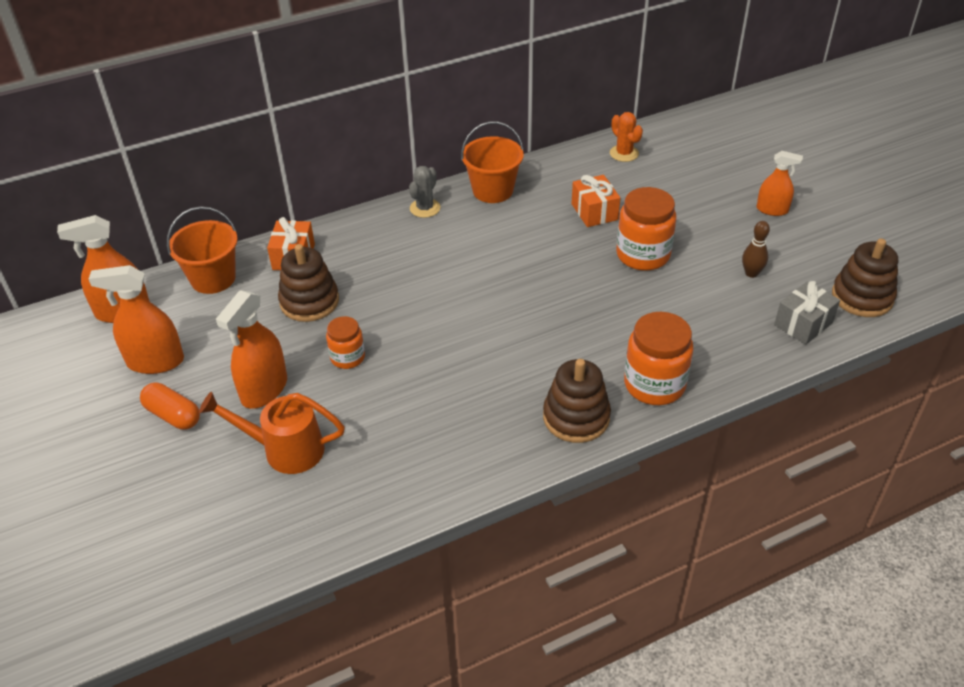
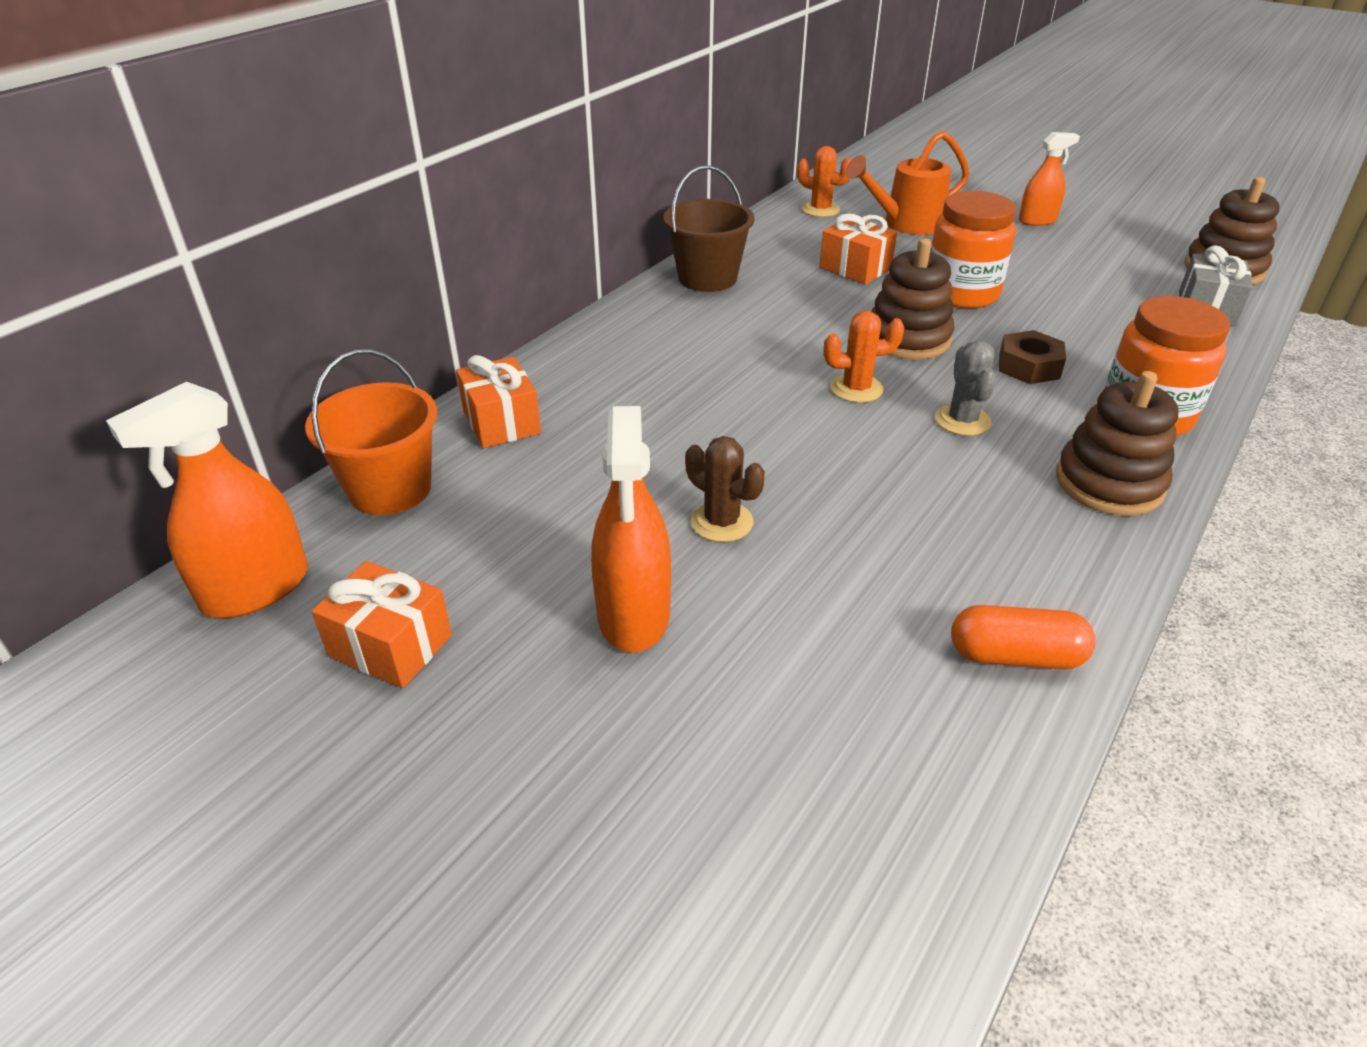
camera: 30 degrees left, 5 degrees down
(155, 361) = (391, 645): orange spray bottle -> orange gift
(173, 415) = (504, 720): orange capsule -> orange capsule (1015, 656)
(284, 449) = (760, 692): orange watering can -> orange watering can (905, 224)
(309, 301) = (585, 470): brown stacking toy -> brown stacking toy (908, 338)
(347, 357) = (722, 522): orange jar -> brown cactus
(425, 208) = (638, 317): grey cactus -> grey cactus (962, 420)
(493, 190) = (707, 278): orange bucket -> brown bucket
(499, 302) = (856, 389): none -> orange cactus
(622, 324) = (1029, 366): none -> brown nut
(751, 273) = (1094, 279): brown bowling pin -> none

